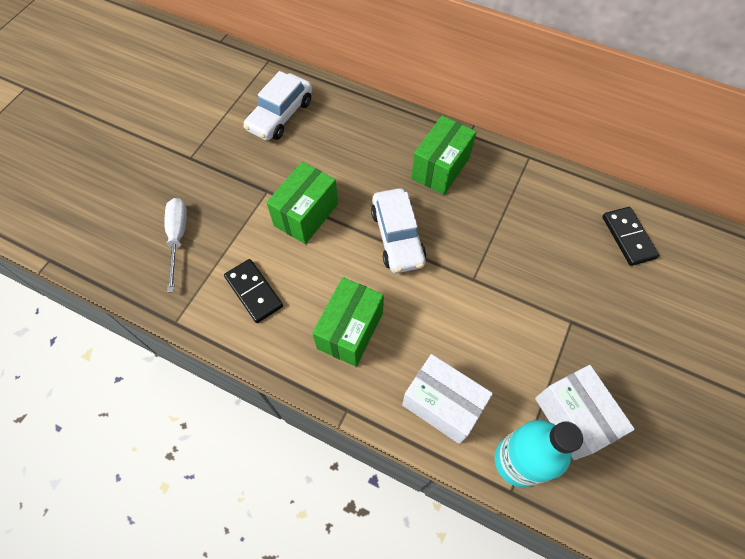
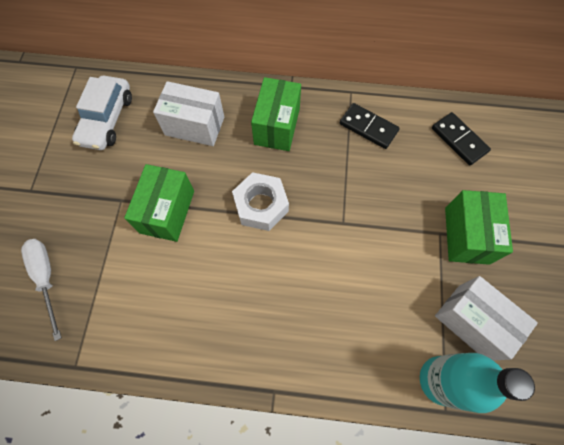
camera: 20 degrees left, 5 degrees up
(253, 292) = (143, 307): black domino -> black domino (368, 127)
(350, 330) = (249, 312): green box -> green box (466, 235)
(397, 237) = (261, 205): white car -> white nut
(442, 405) = (358, 353): white box -> white box (194, 126)

